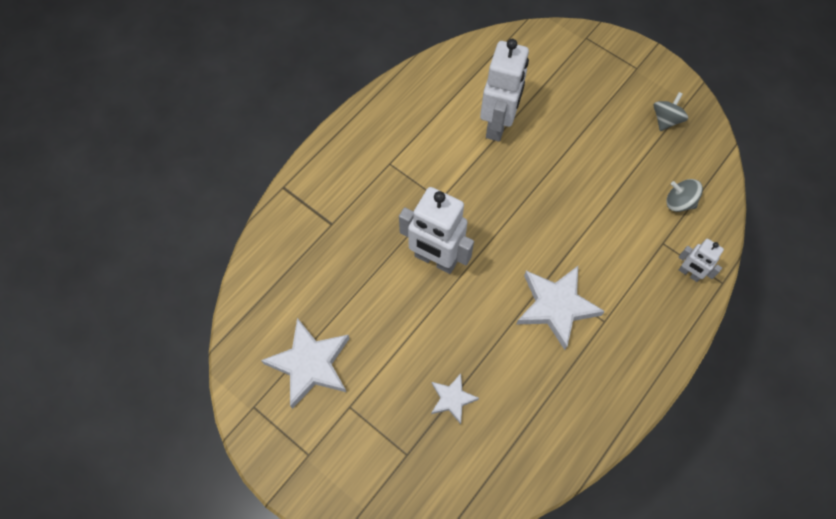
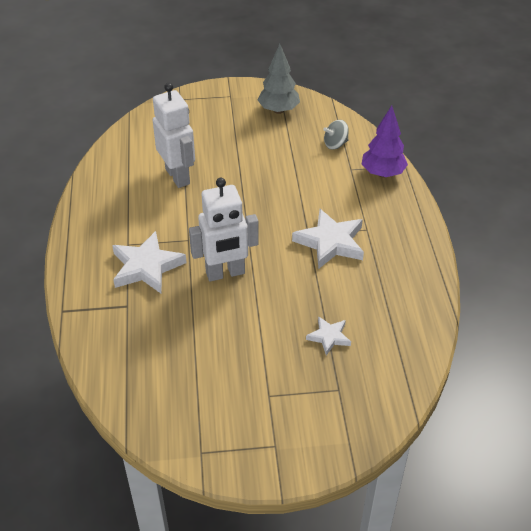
camera: 45 degrees left, 20 degrees down
(310, 364) = (212, 395): white star -> white star (146, 267)
(666, 120) = (278, 110): grey spinning top -> grey tree
(689, 273) = (382, 173): white robot -> purple tree

